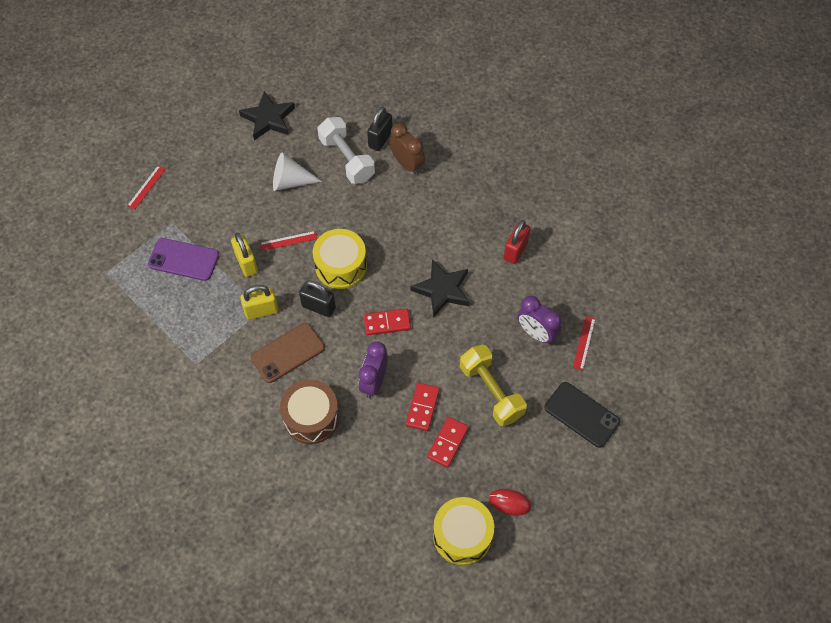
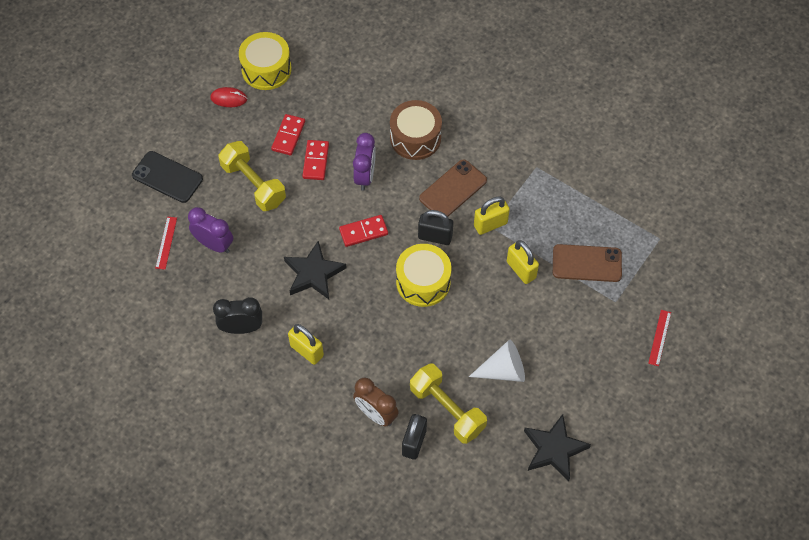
camera: 170 degrees right, 0 degrees up
(183, 259) = (587, 263): purple phone -> brown phone
(288, 241) = (485, 300): red ruler -> none
(347, 159) = (447, 409): white dumbbell -> yellow dumbbell
(458, 222) = (307, 351): none -> yellow padlock
(515, 251) = (241, 328): red padlock -> black clock

